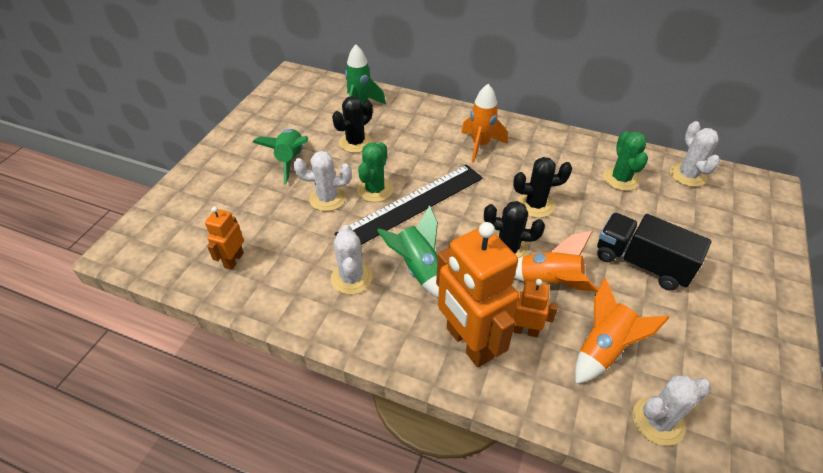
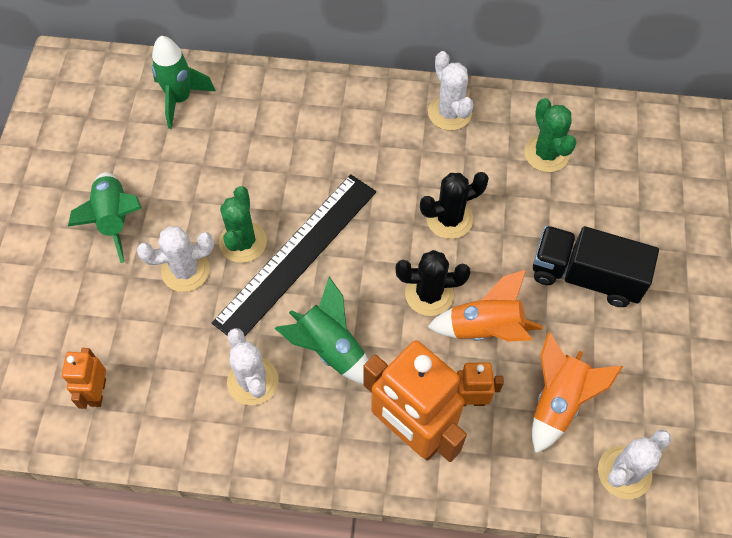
camera: 15 degrees left, 15 degrees up
(355, 142) = (194, 169): black cactus -> none
(480, 145) = (361, 137): orange rocket -> none
(687, 175) = (625, 129): white cactus -> white cactus (449, 113)

